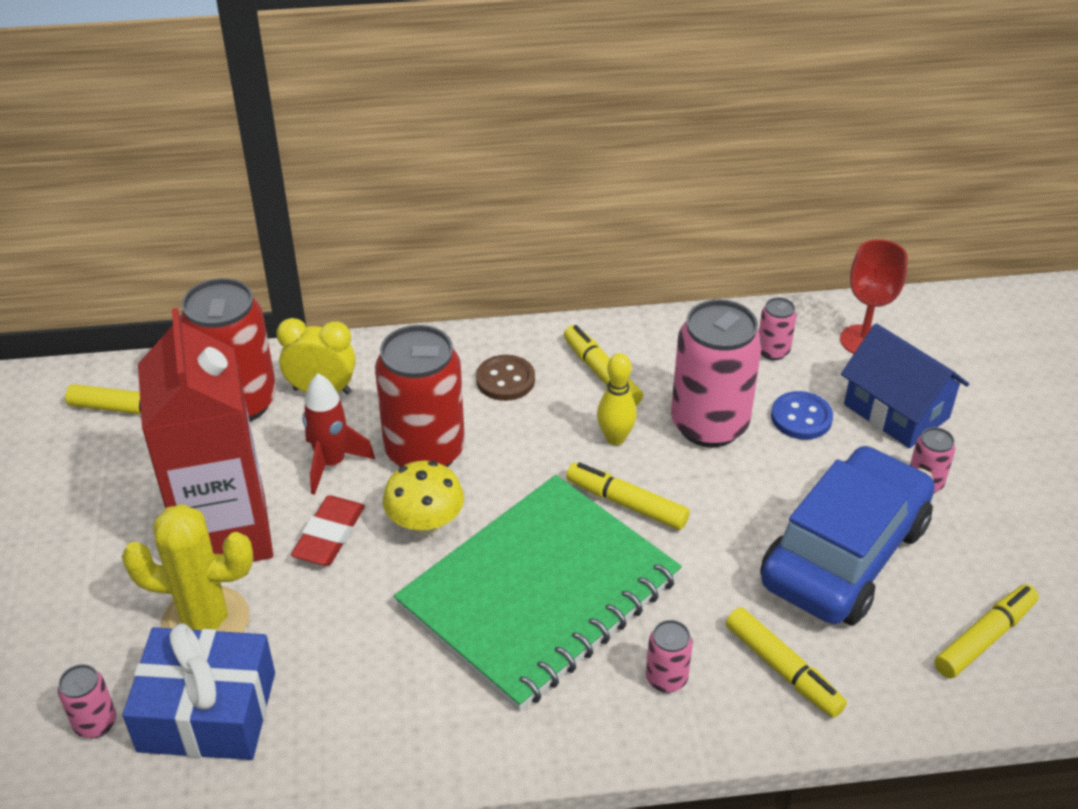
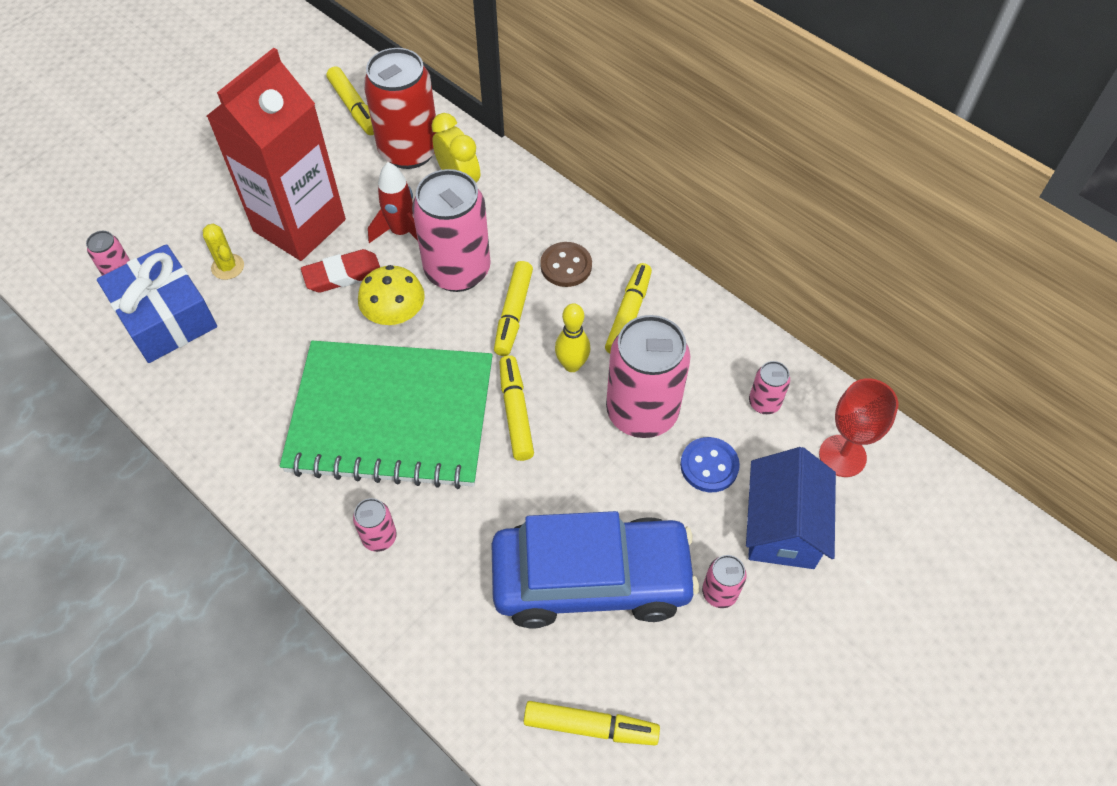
camera: 50 degrees right, 15 degrees up
(205, 621) = (228, 267): yellow cactus -> yellow cactus, size x0.51
(425, 451) = (457, 270): red can -> pink can
(783, 669) = (445, 604): yellow marker -> yellow marker (513, 313)

